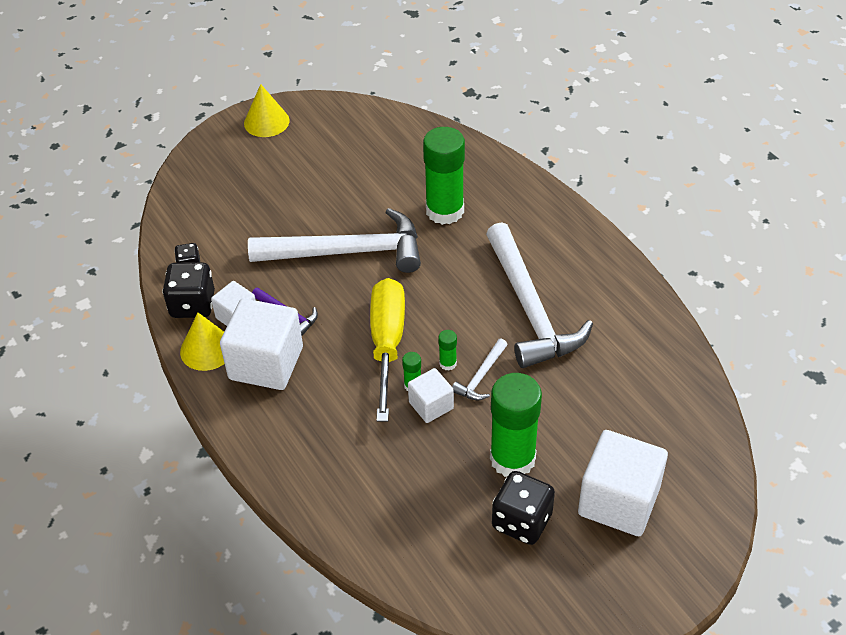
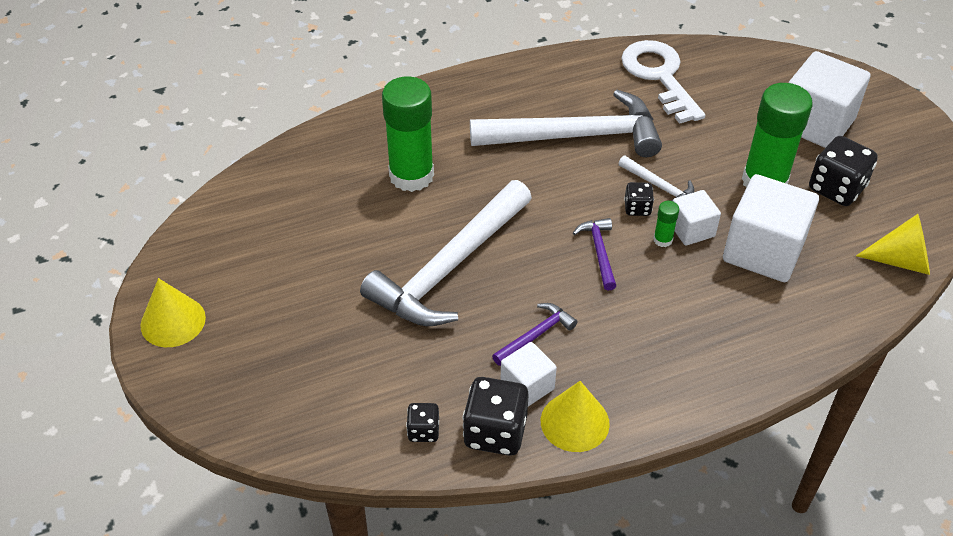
camera: 80 degrees left, 0 degrees up
(266, 363) = (608, 364): white cube -> white cube (763, 251)
(347, 252) = (449, 268): white hammer -> white hammer turned 150 degrees counterclockwise
(387, 343) = (599, 252): yellow screwdriver -> purple hammer
(432, 579) = (901, 261): none -> yellow cone
(448, 363) = (637, 208): green glue stick -> black dice
(643, 362) = (659, 76): none -> white key

